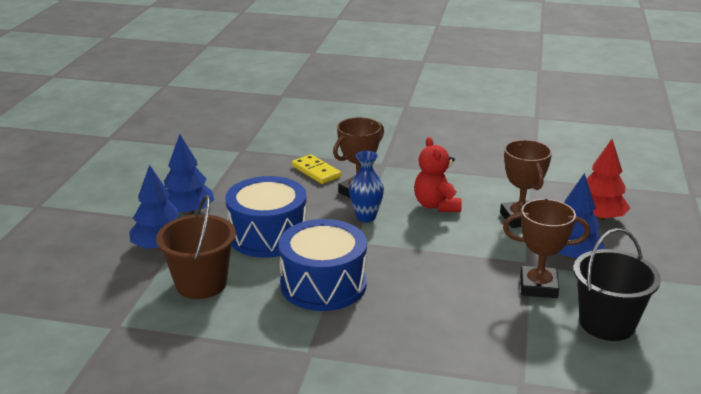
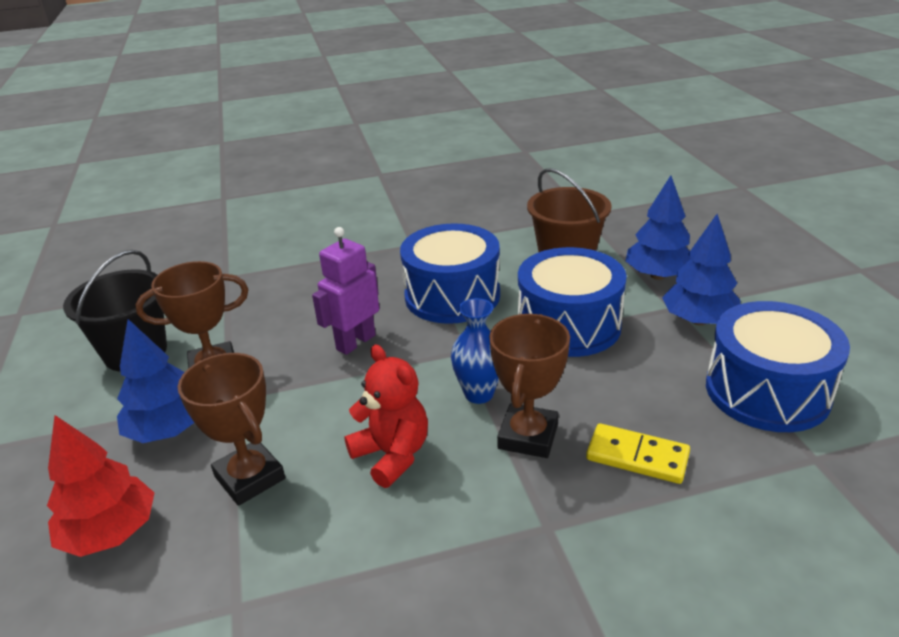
camera: 155 degrees right, 5 degrees up
(217, 173) = (767, 391): none -> blue drum
(423, 272) = (355, 342): none -> purple robot

